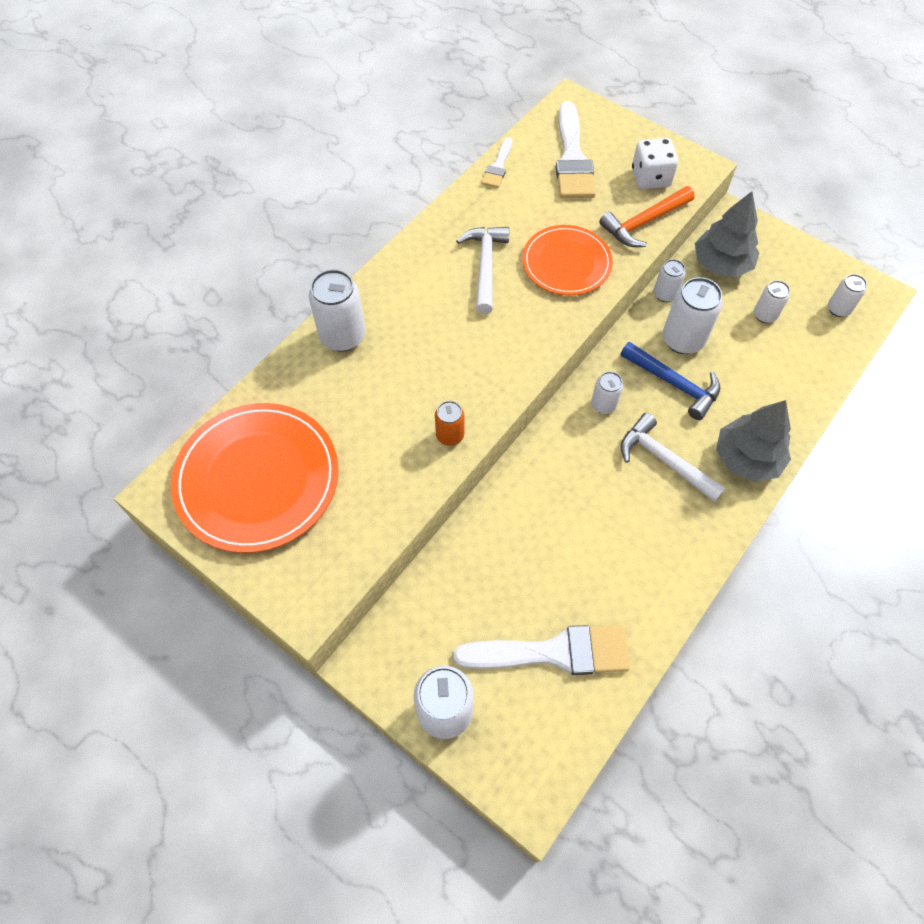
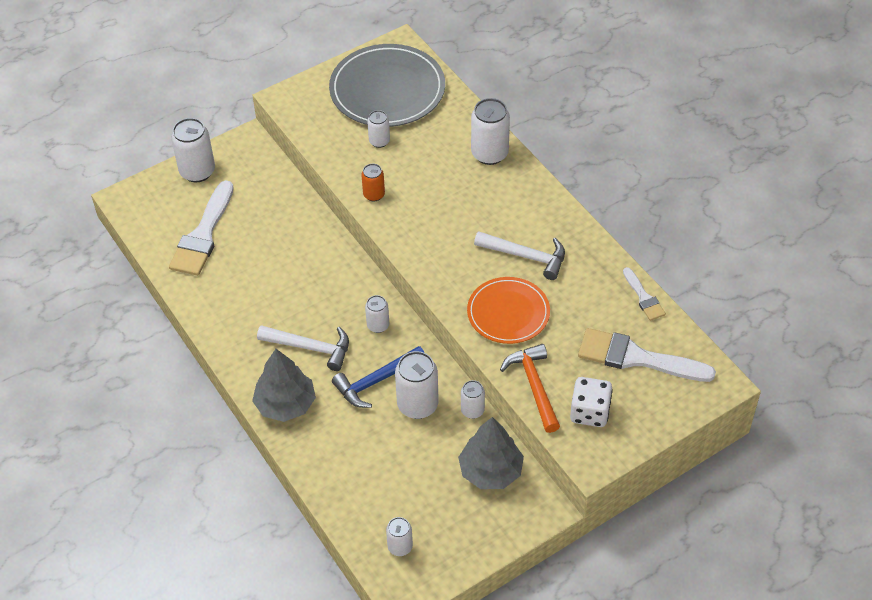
camera: 110 degrees right, 10 degrees down
(257, 479) = (387, 90): orange plate -> grey plate
(498, 166) = (643, 297): white brush -> white brush turned 150 degrees counterclockwise
(664, 460) = (310, 348): white hammer -> white hammer turned 45 degrees clockwise
(764, 315) = (418, 481): white can -> white can (379, 141)

